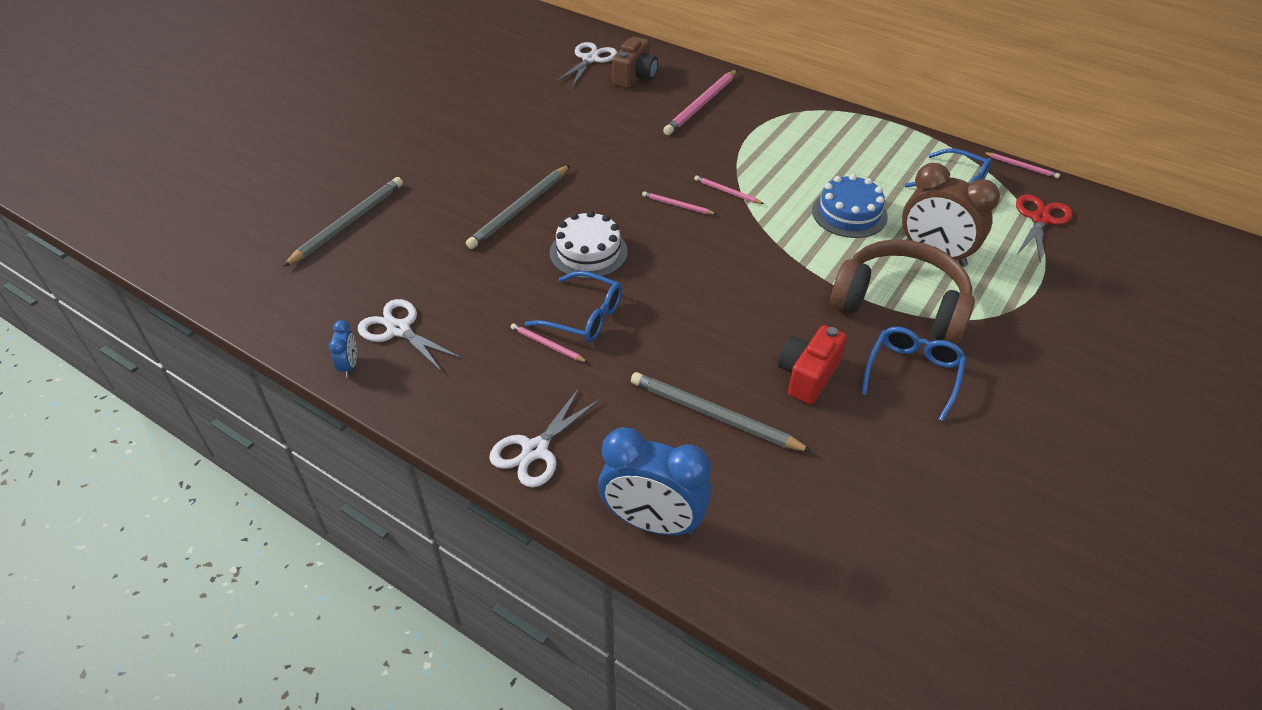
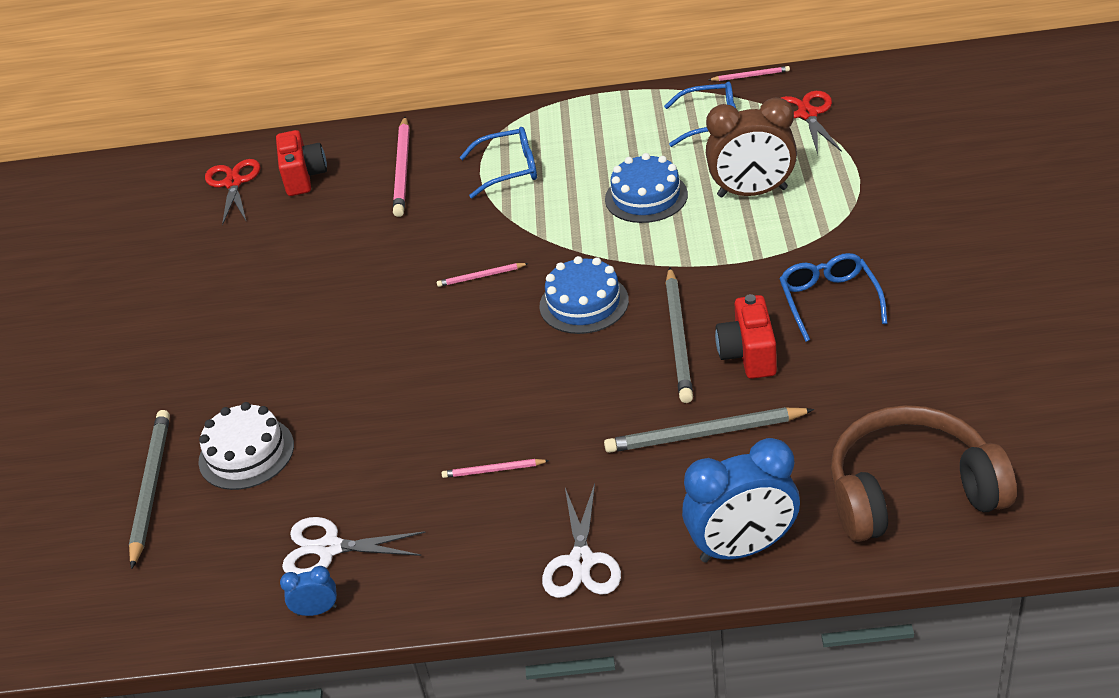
camera: 30 degrees left, 5 degrees down
(349, 366) = (317, 610): blue clock -> blue clock turned 60 degrees counterclockwise
(520, 209) = (326, 368): grey pencil -> grey pencil (679, 338)
(584, 316) = (500, 425): blue glasses -> blue glasses (509, 170)
(588, 252) = (441, 367): white cake -> white cake (246, 453)
(590, 59) = (233, 183): white scissors -> red scissors
(635, 77) = (304, 177): brown camera -> red camera
(726, 265) = (584, 303): none -> blue cake
(727, 192) = (515, 238): pink pencil -> none
(901, 304) = (765, 250): brown headphones -> brown headphones (911, 491)

